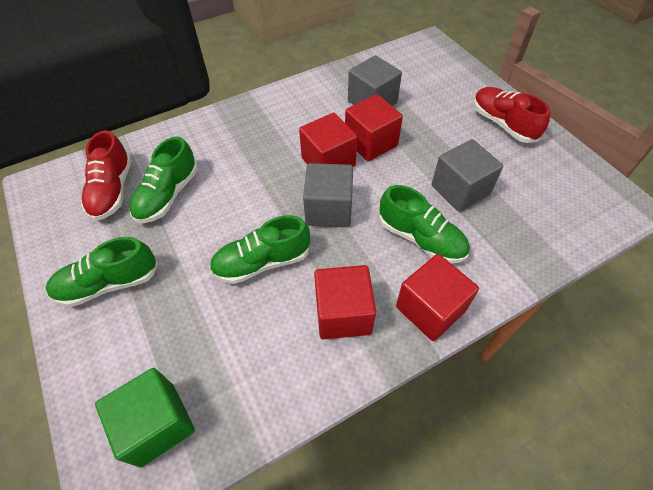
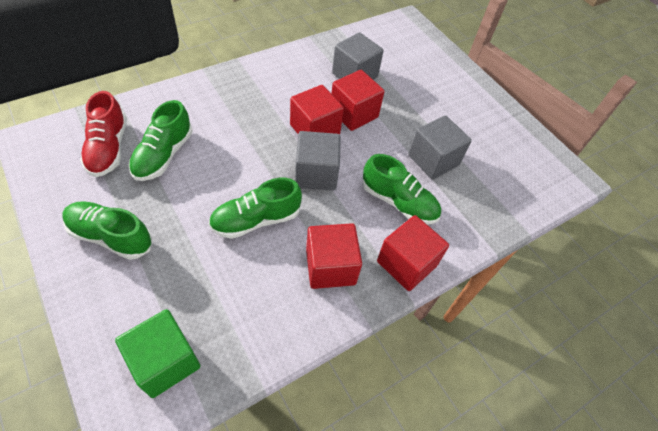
camera: 10 degrees left, 0 degrees up
(109, 283) = (111, 236): green shoe -> green shoe turned 45 degrees clockwise
(502, 124) = (471, 102): red shoe -> none

